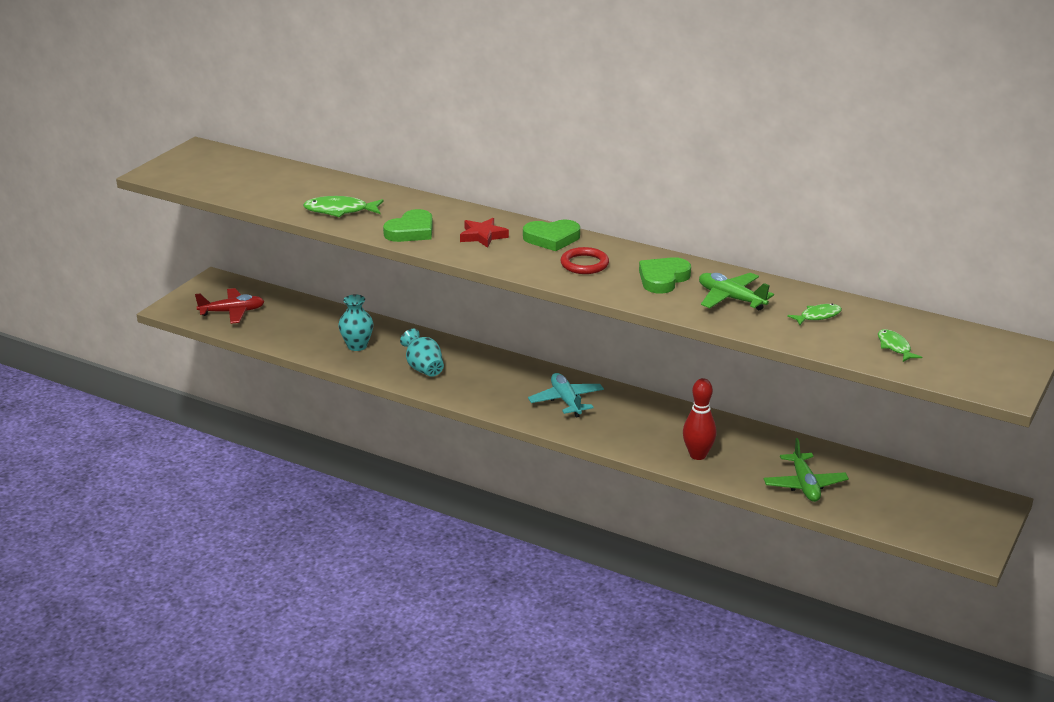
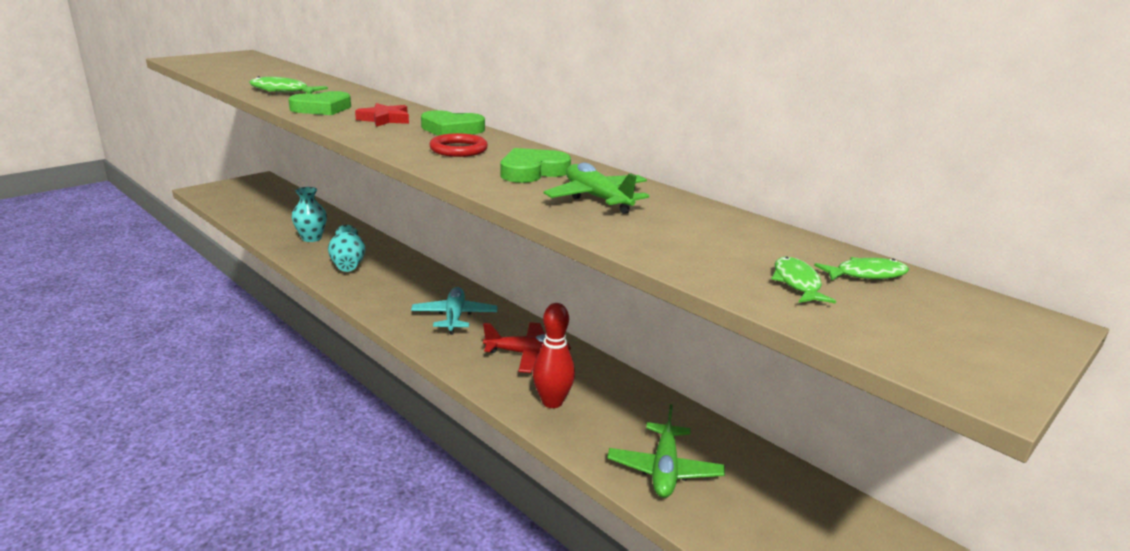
camera: 15 degrees right, 5 degrees down
(232, 312) = (243, 199): red plane -> red plane (528, 354)
(818, 316) = (700, 231): green fish -> green fish (866, 274)

